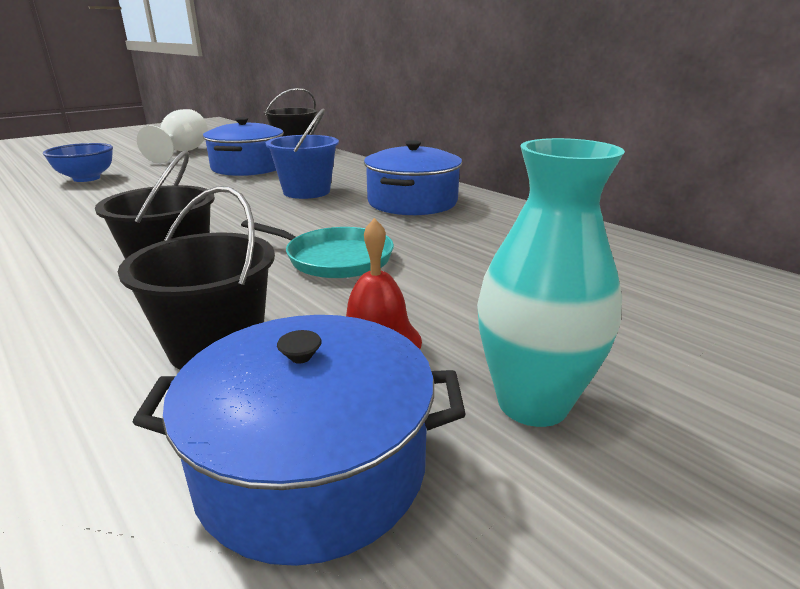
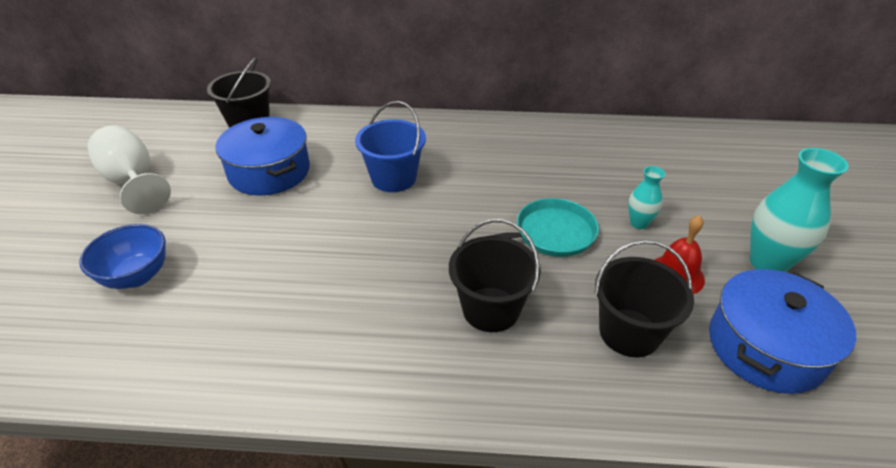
camera: 45 degrees left, 15 degrees up
(412, 202) = (486, 151): blue pot -> none
(439, 290) = (639, 223): none -> turquoise vase

